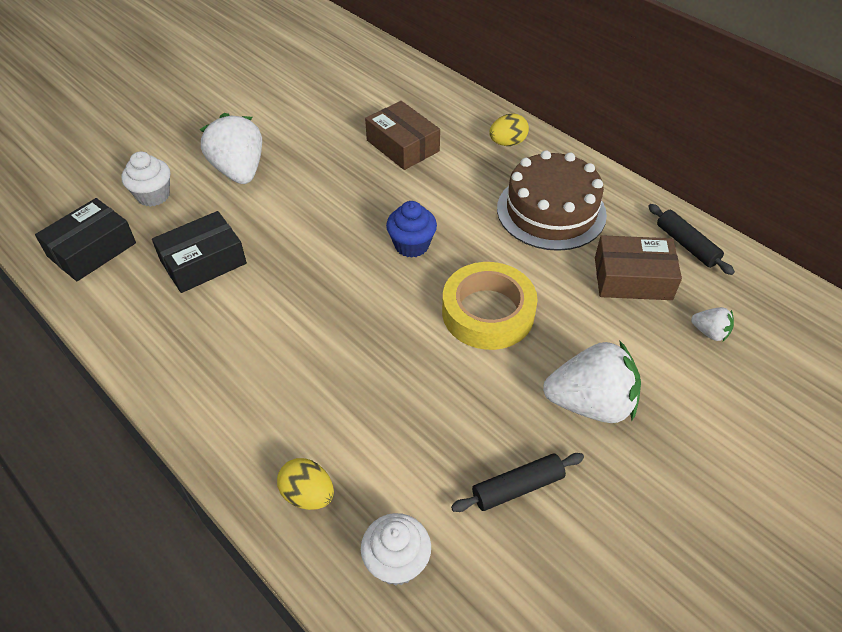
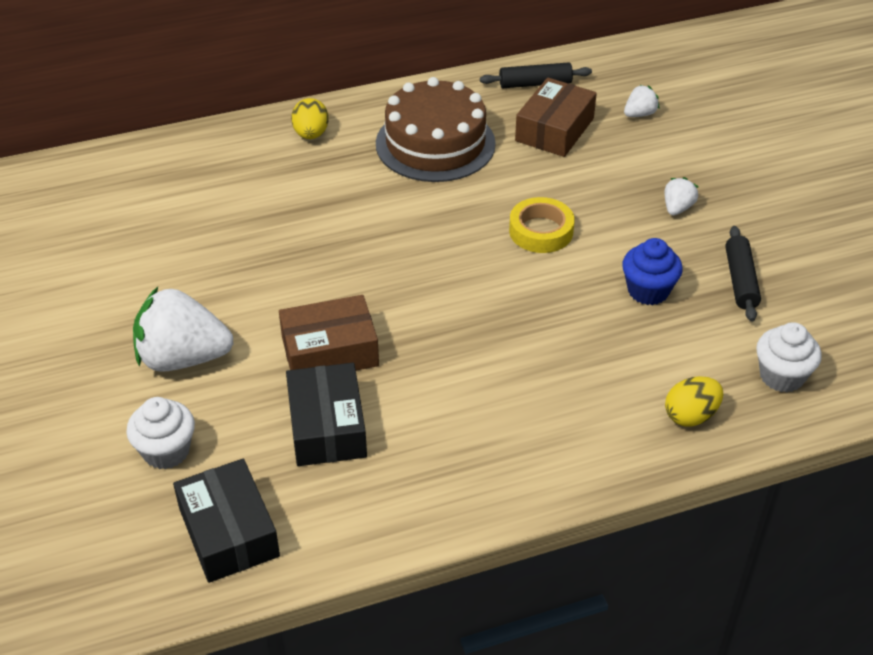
camera: 65 degrees left, 5 degrees down
(403, 146) = (251, 210): brown box -> brown box (330, 351)
(411, 245) = (416, 252): blue cupcake -> blue cupcake (648, 291)
(488, 312) = (541, 231): yellow tape -> yellow tape, size x0.66
(590, 403) = (677, 208): white strawberry -> white strawberry, size x0.46

